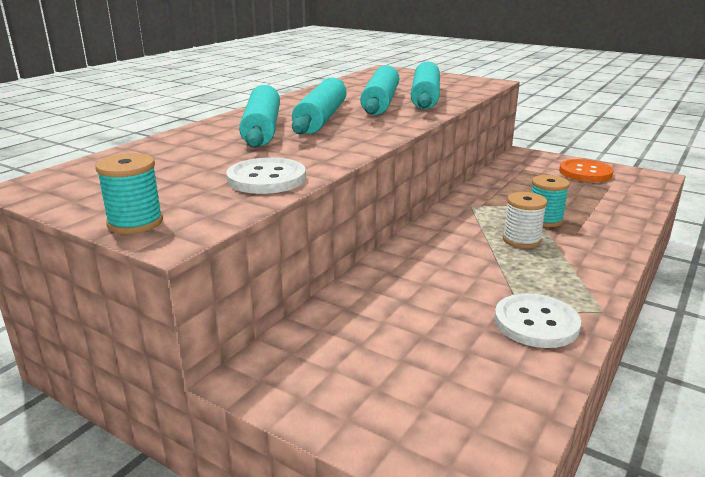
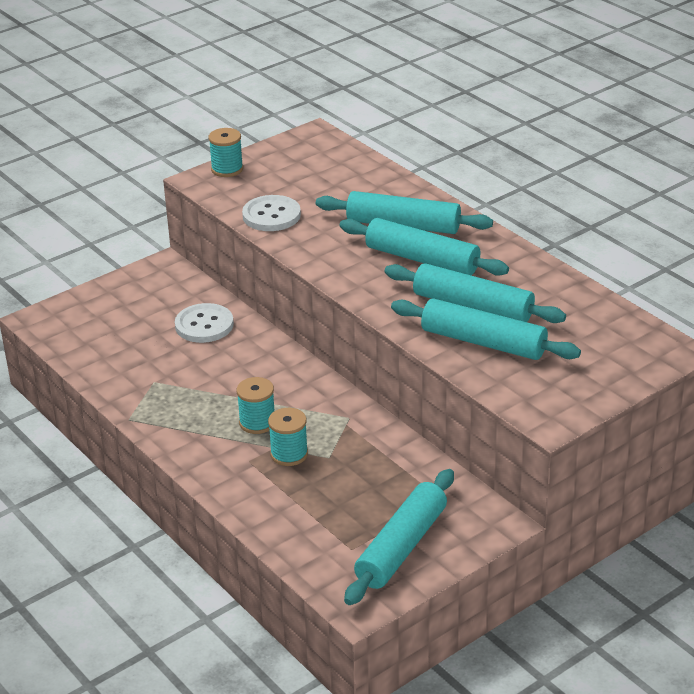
camera: 110 degrees right, 10 degrees up
(521, 240) = (257, 422): white spool -> turquoise spool
(536, 323) = (137, 382): white button -> white button (204, 325)
(585, 173) = (401, 547): orange button -> turquoise rolling pin

